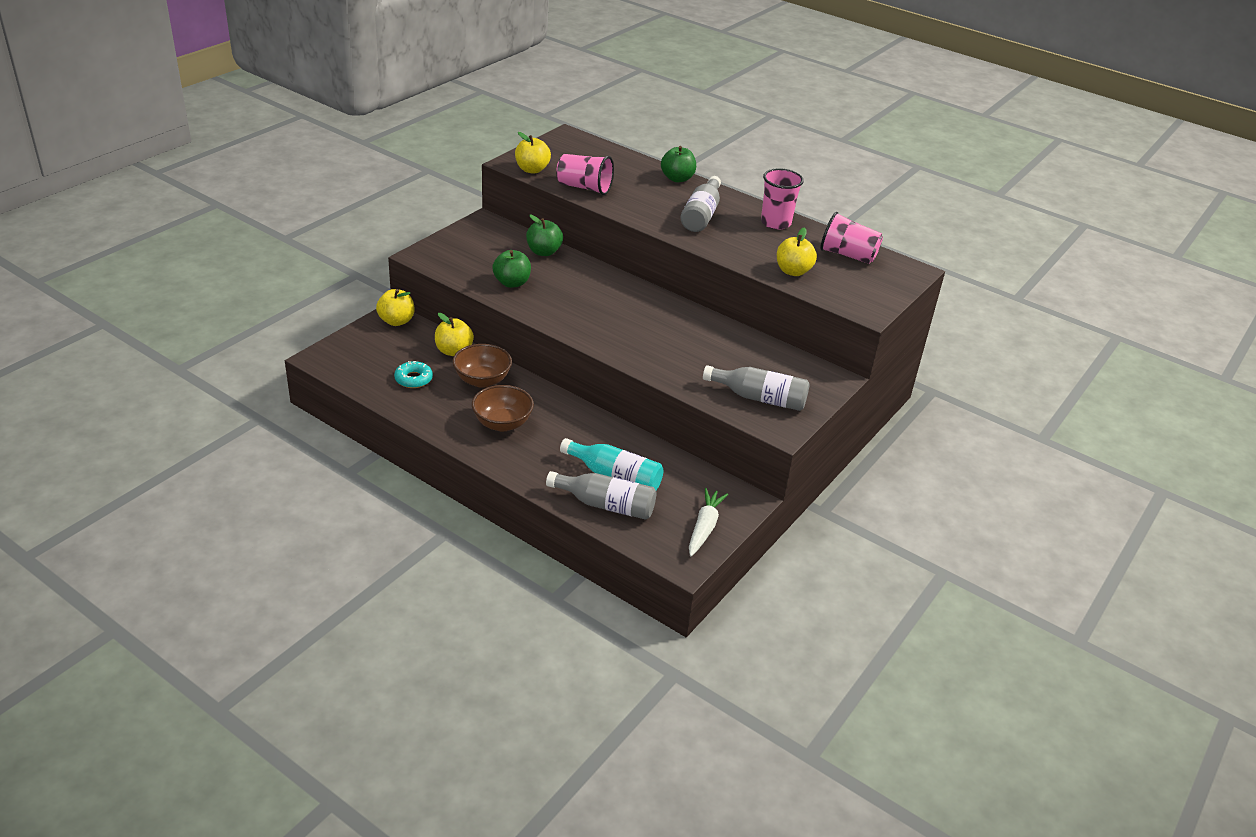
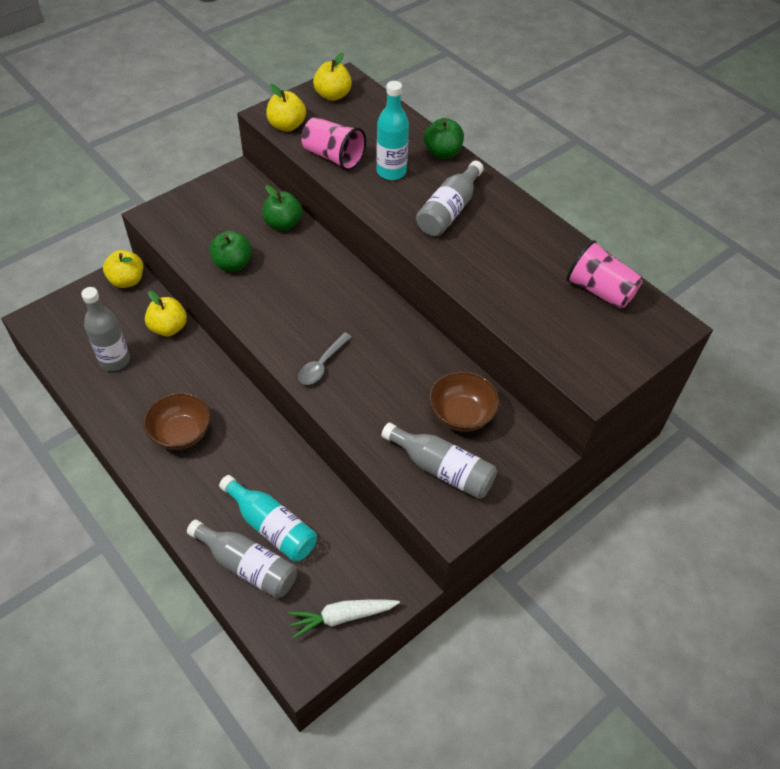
camera: 15 degrees right, 15 degrees up
(413, 379) = (115, 360): turquoise donut -> grey bottle
(482, 380) = (183, 371): brown bowl -> brown bowl (461, 415)
(625, 342) = (322, 365): none -> grey spoon
(639, 194) = (391, 172): none -> turquoise bottle
(704, 527) = (342, 617): white carrot -> white carrot turned 135 degrees counterclockwise
(775, 223) = (531, 231): pink cup -> none
(793, 271) = (524, 309): yellow apple -> yellow apple (333, 95)

